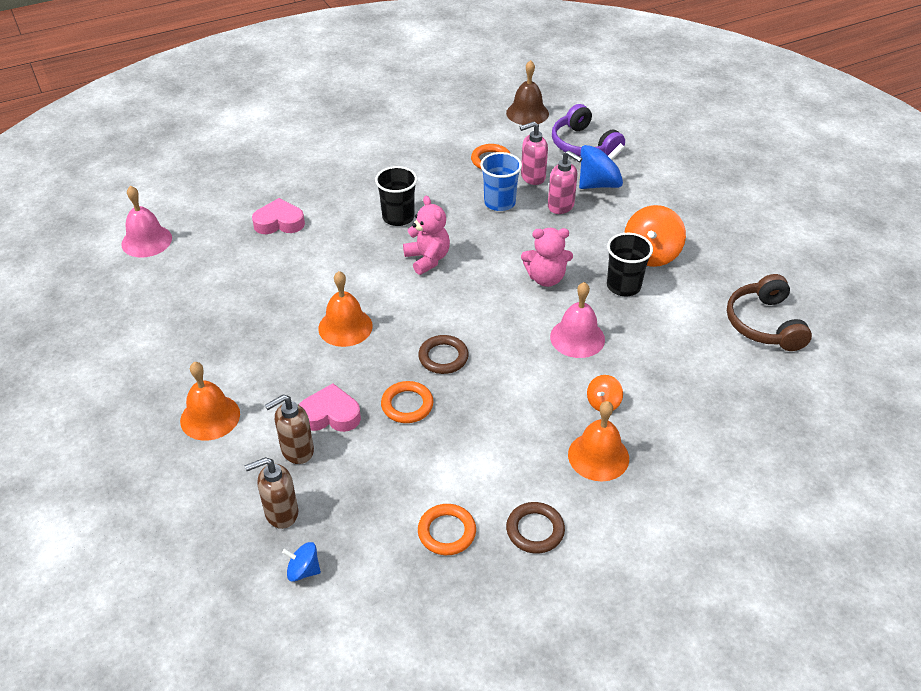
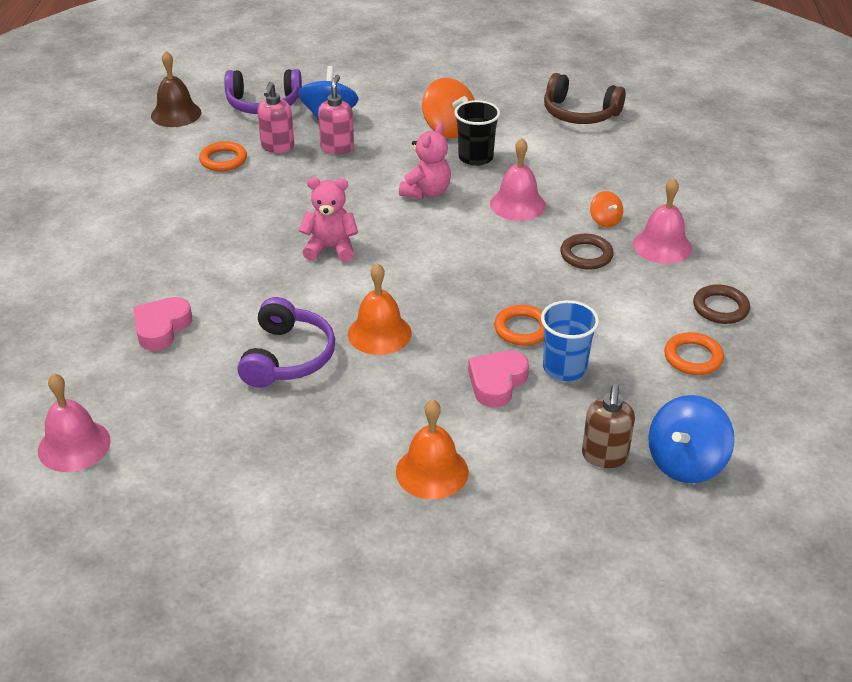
camera: 60 degrees left, 5 degrees down
(287, 292) = (287, 357): none -> purple headphones
(297, 451) = (529, 421): brown soap dispenser -> none
(303, 570) = (685, 462): blue spinning top -> blue spinning top, size x1.87
(398, 217) = (246, 245): black cup -> none
(443, 357) = (477, 286): brown ring -> brown ring (586, 255)
(499, 202) = (293, 178): blue cup -> blue cup (564, 368)
(561, 206) = (337, 148): pink soap dispenser -> pink soap dispenser turned 60 degrees counterclockwise
(598, 456) = (662, 246): orange bell -> pink bell

